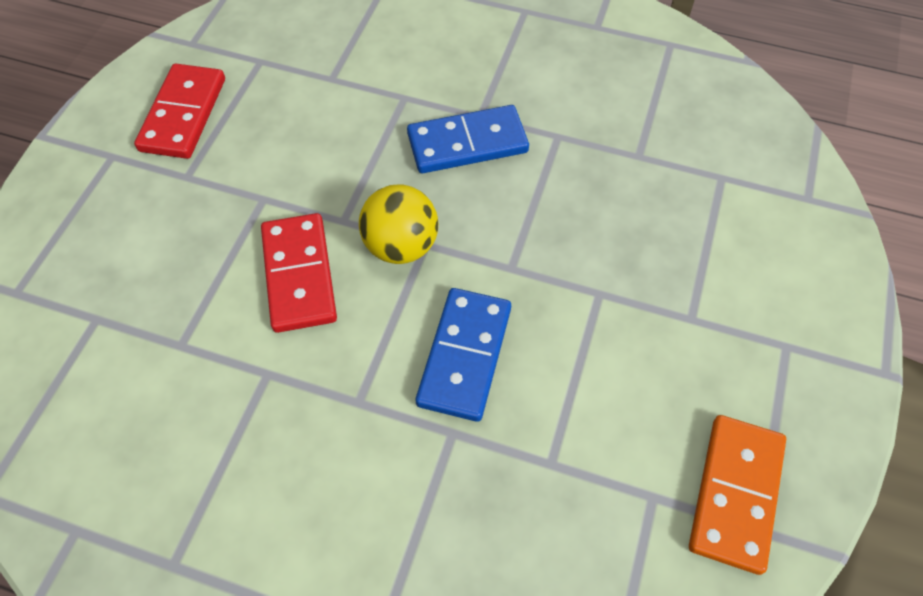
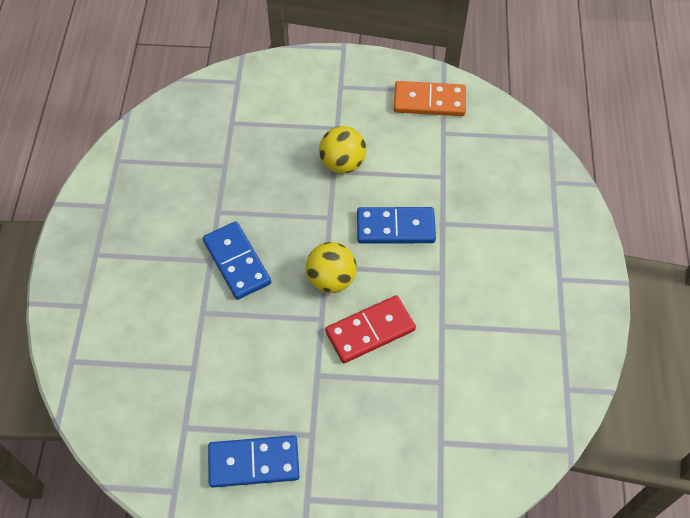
camera: 105 degrees left, 0 degrees up
(183, 114) = (254, 462): red domino -> blue domino
(612, 309) = (342, 163): none -> yellow ball

